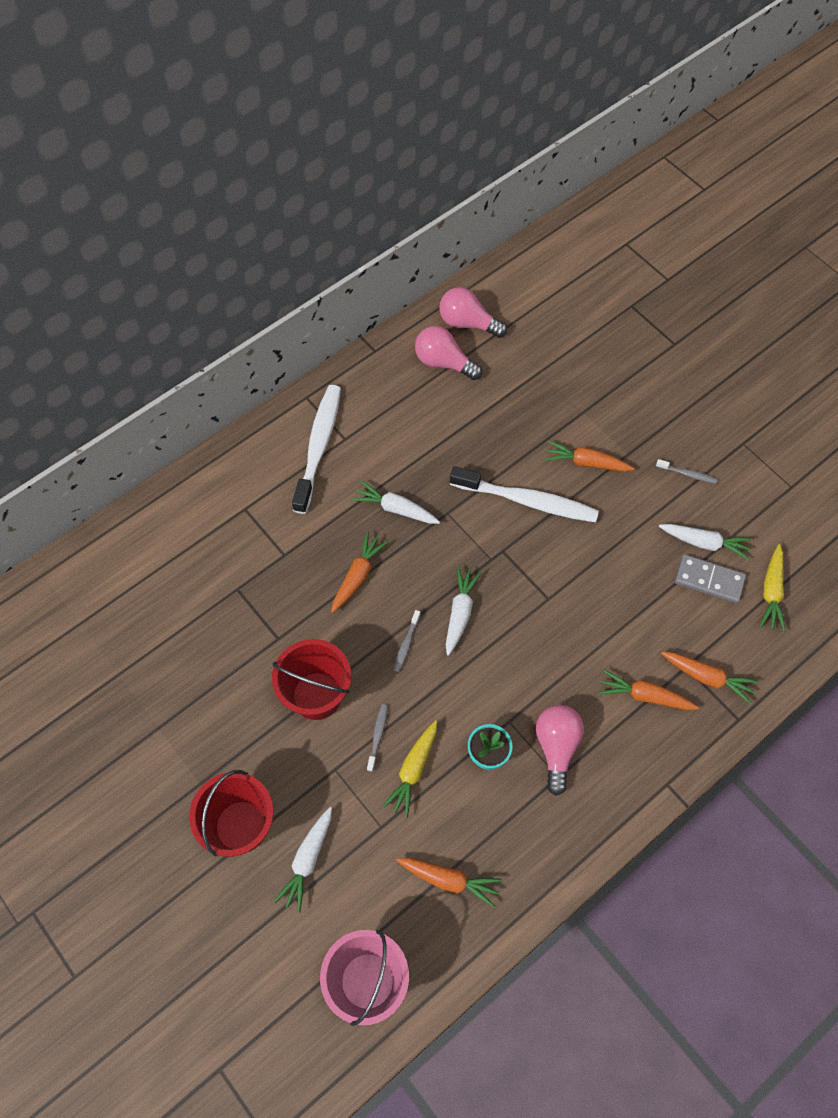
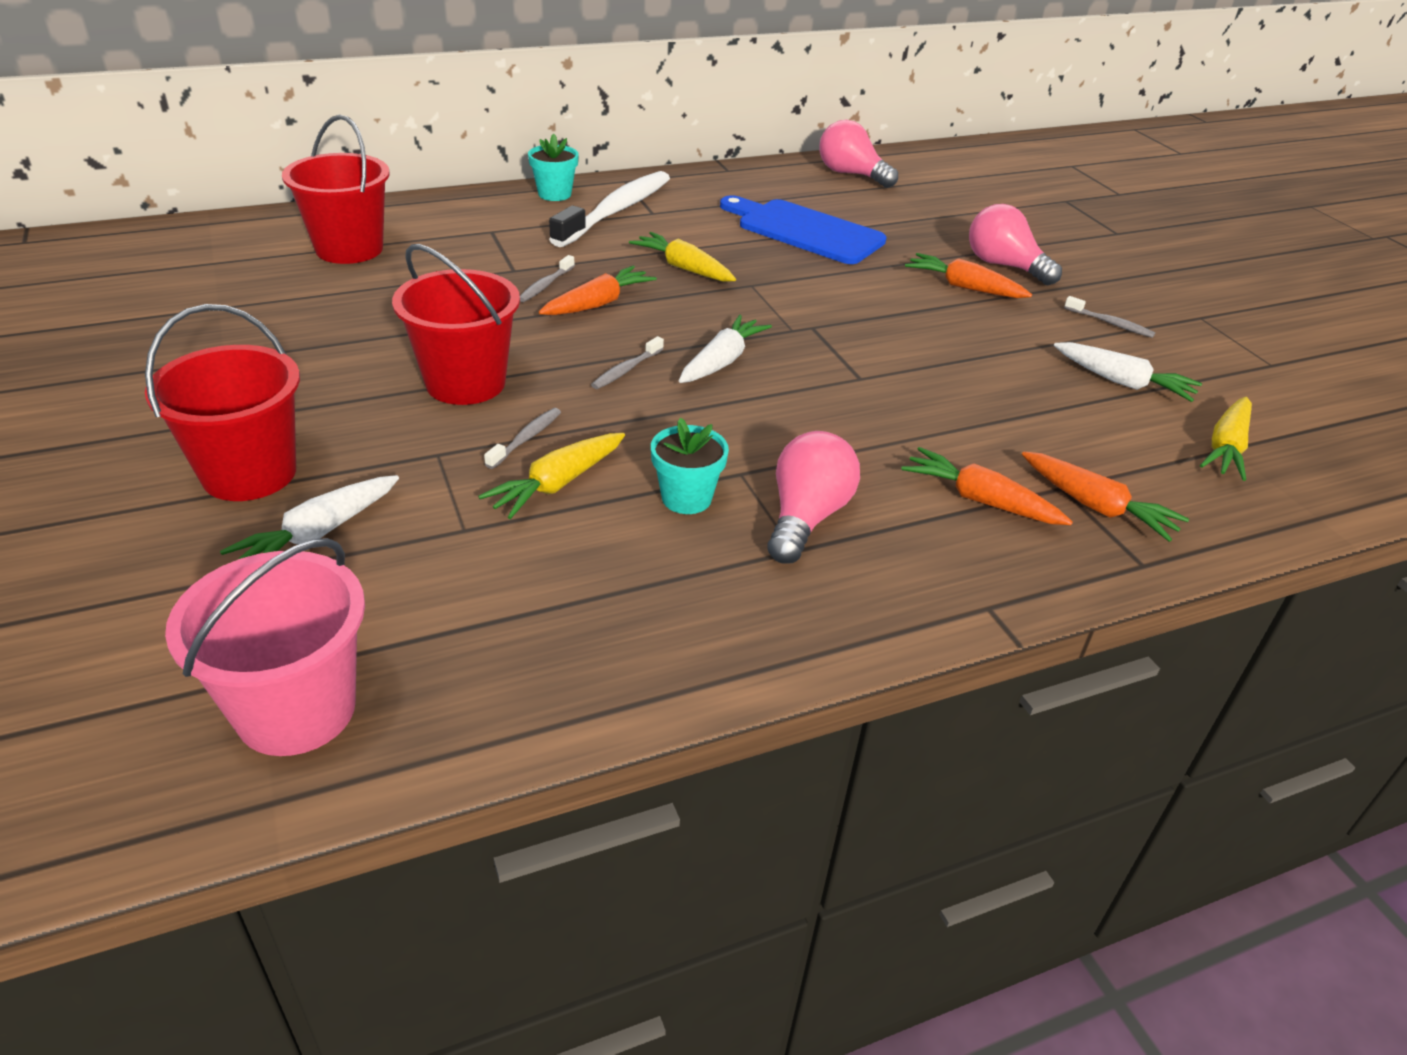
camera: 15 degrees right, 25 degrees down
(161, 571) = (349, 249): none -> red bucket
(264, 438) = (554, 194): none -> turquoise flower pot
(314, 566) = (545, 285): none -> grey toothbrush
(396, 509) = (684, 268): white carrot -> yellow carrot
(444, 362) = (807, 191): pink light bulb -> pink light bulb (1004, 266)
(448, 880) = (534, 619): orange carrot -> none
(460, 424) = (804, 231): none -> blue cutting board
(527, 501) = (867, 298): white toothbrush -> none
(709, 580) = (1122, 415): grey domino -> none

